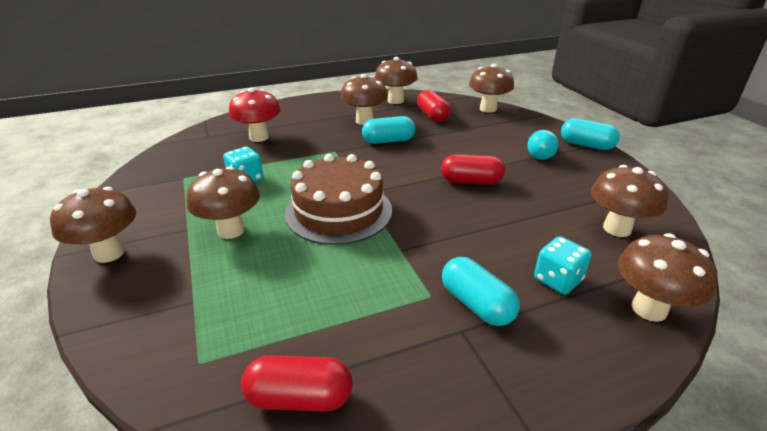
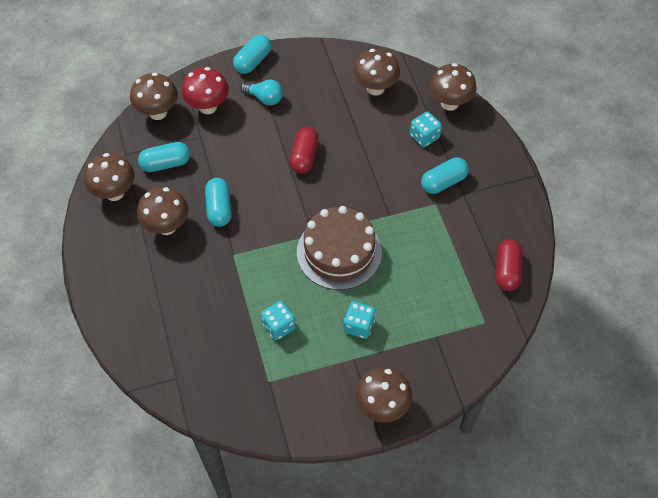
camera: 85 degrees left, 25 degrees up
(231, 230) = (359, 326): brown mushroom -> turquoise dice
(259, 137) = (190, 325): red mushroom -> red mushroom (208, 107)
(432, 116) = (166, 164): red capsule -> turquoise capsule

